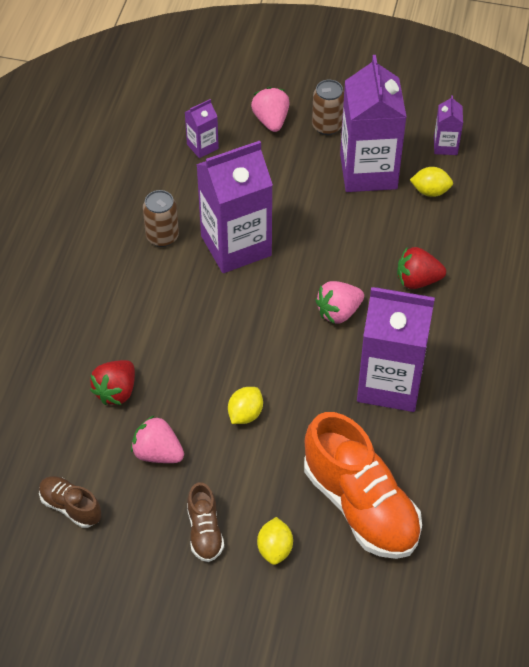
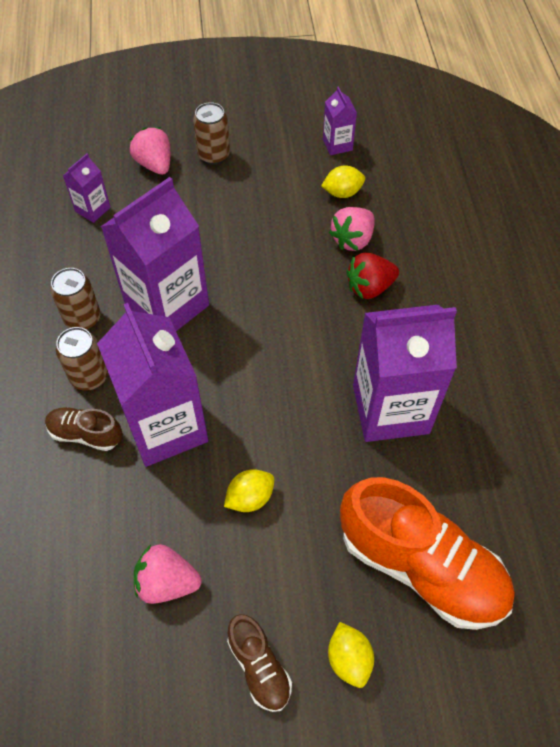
camera: 20 degrees left, 5 degrees up
(71, 507) = (84, 694): brown shoe -> brown shoe (86, 434)
(116, 391) = (91, 520): red strawberry -> none
(151, 284) = (89, 376): none -> brown can
(245, 414) = (250, 498): yellow lemon -> yellow lemon turned 45 degrees clockwise
(338, 312) = (304, 346): pink strawberry -> pink strawberry (352, 240)
(368, 171) = (273, 189): purple carton -> purple carton (166, 427)

